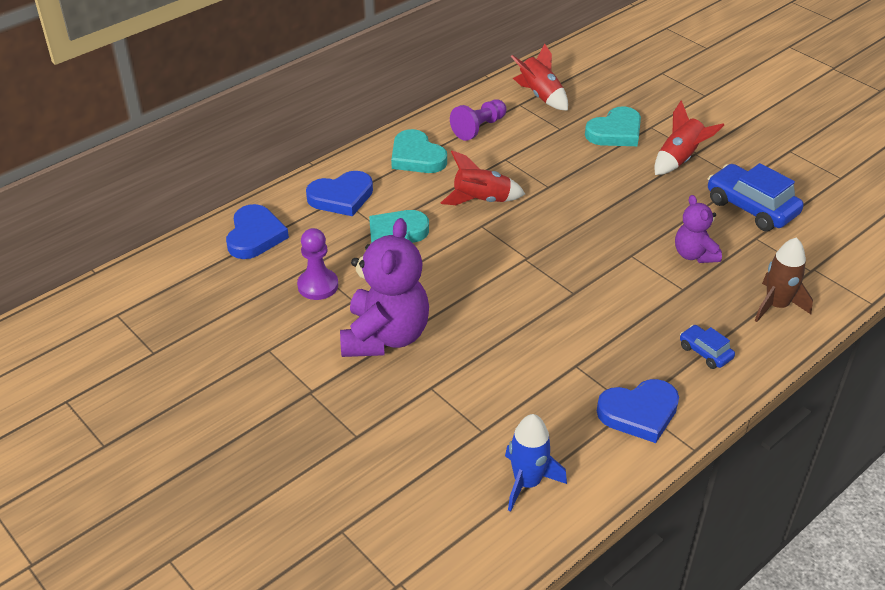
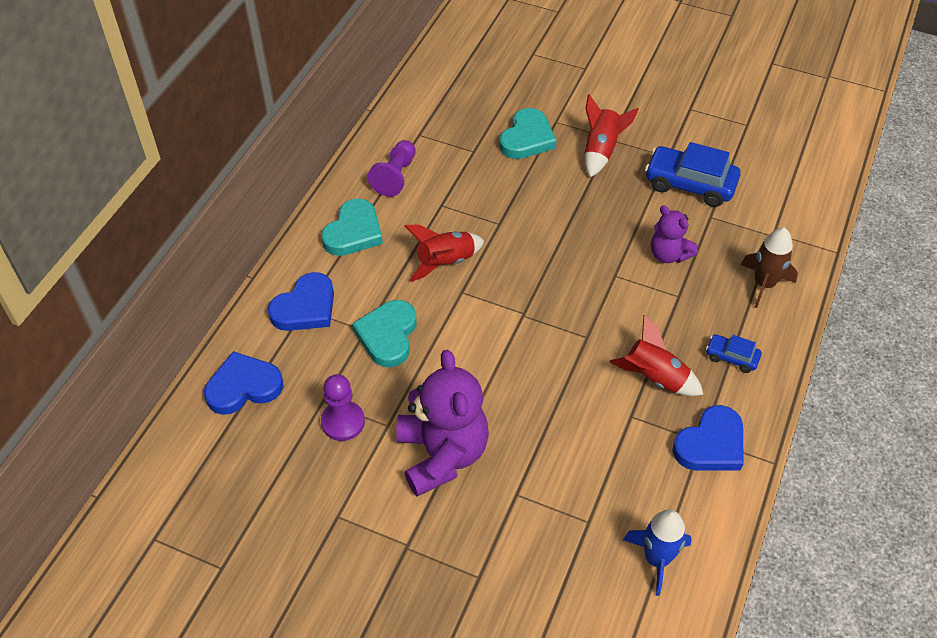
camera: 25 degrees left, 10 degrees up
(255, 236) = (243, 387): blue heart -> blue heart turned 90 degrees counterclockwise
(416, 157) = (353, 232): turquoise heart -> turquoise heart turned 90 degrees counterclockwise
(540, 96) = (433, 117): red rocket -> red rocket (655, 378)

